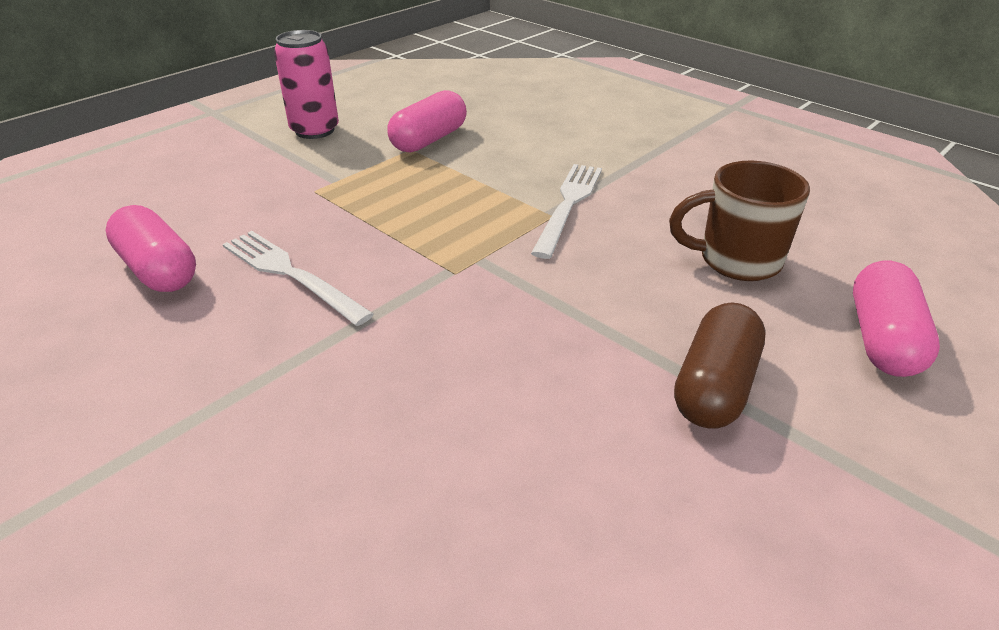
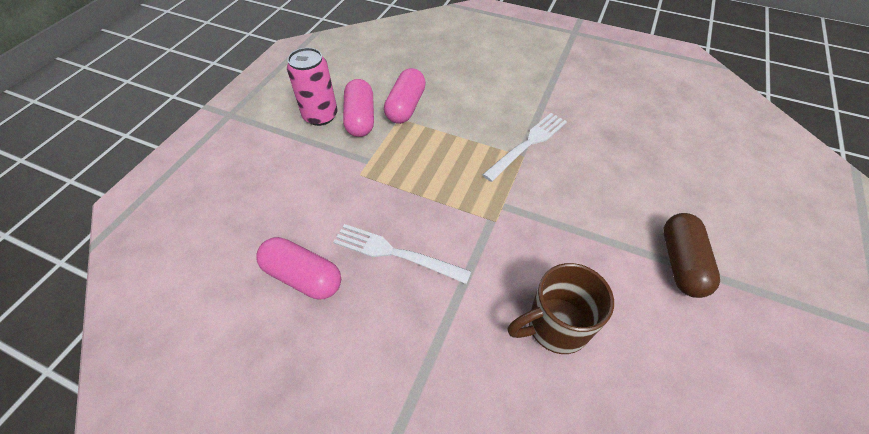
camera: 20 degrees left, 15 degrees up
(568, 205) = (528, 144): white fork -> white fork turned 45 degrees clockwise
(736, 261) = (644, 165): brown mug -> brown mug (555, 326)
(882, 339) = (741, 202): pink capsule -> pink capsule (360, 118)

